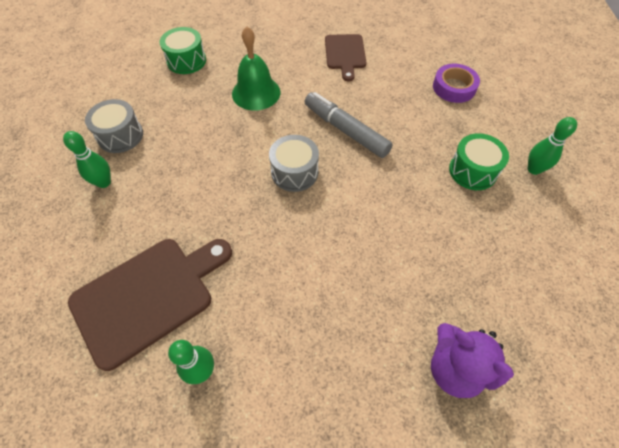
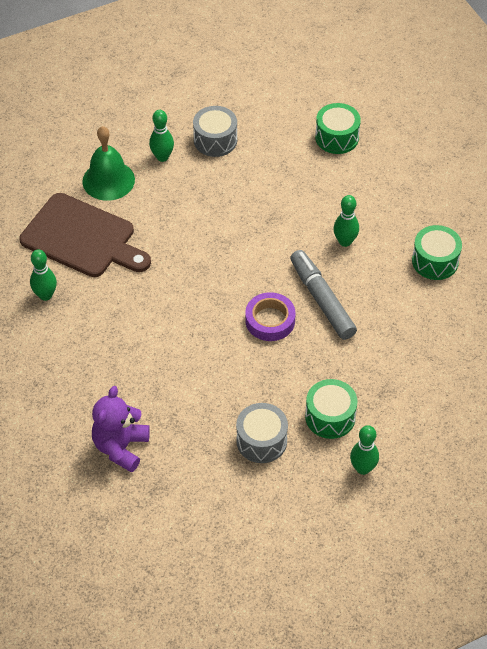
camera: 65 degrees right, 5 degrees down
(256, 93) = (328, 211): green bell -> green bell (108, 180)
(294, 94) = (345, 241): none -> green bowling pin
(294, 172) = (247, 280): grey drum -> grey drum (261, 441)
(345, 54) = (435, 261): brown cutting board -> green drum
(346, 130) = (322, 300): grey marker -> grey marker turned 45 degrees counterclockwise
(454, 87) = (444, 374): purple tape -> purple tape (270, 320)

